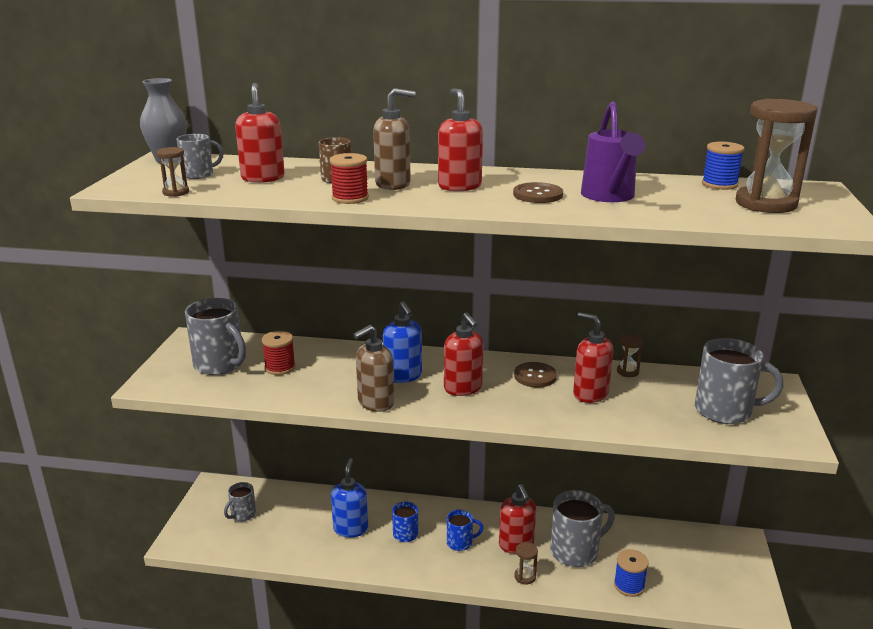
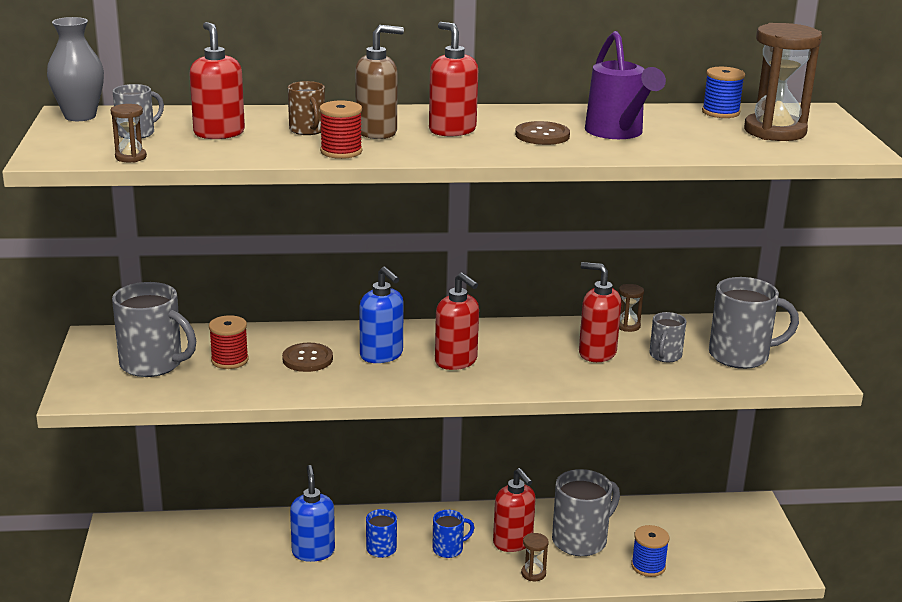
camera: 15 degrees left, 0 degrees up
(242, 515) = (171, 554): grey mug -> grey mug (665, 356)
(375, 403) = (364, 387): brown soap dispenser -> none
(535, 376) = (530, 340): brown button -> brown button (307, 359)

